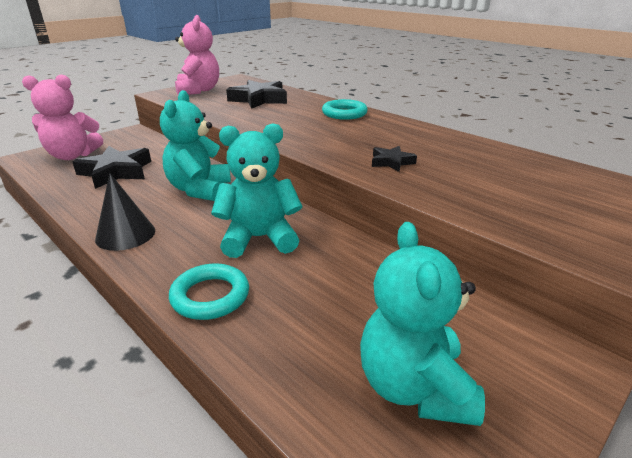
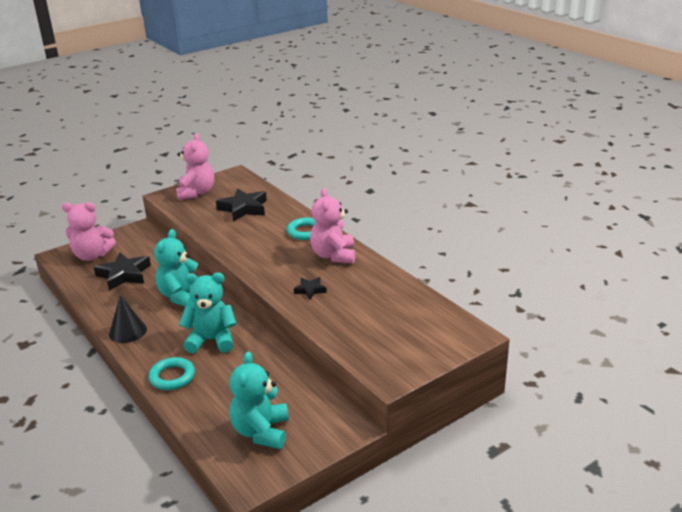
camera: 10 degrees right, 0 degrees up
(395, 130) = (334, 255): none -> pink teddy bear

